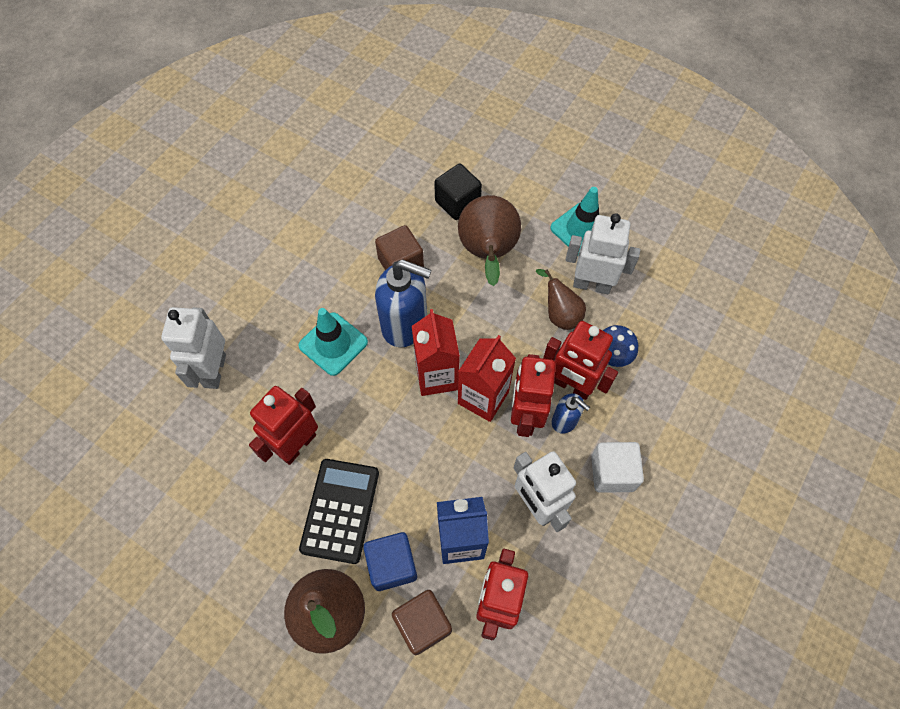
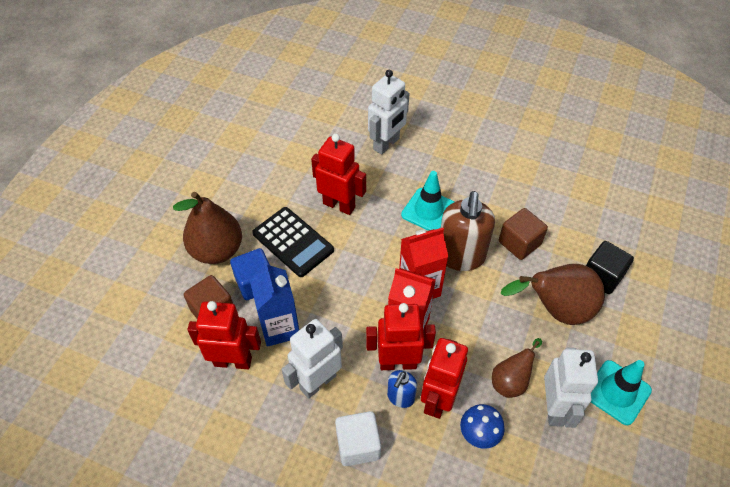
camera: 80 degrees right, 10 degrees down
(214, 371) = (386, 144): white robot -> white robot turned 135 degrees clockwise
(340, 510) = (293, 242): black calculator -> black calculator turned 45 degrees clockwise
(405, 325) = (460, 256): blue soap dispenser -> brown soap dispenser

